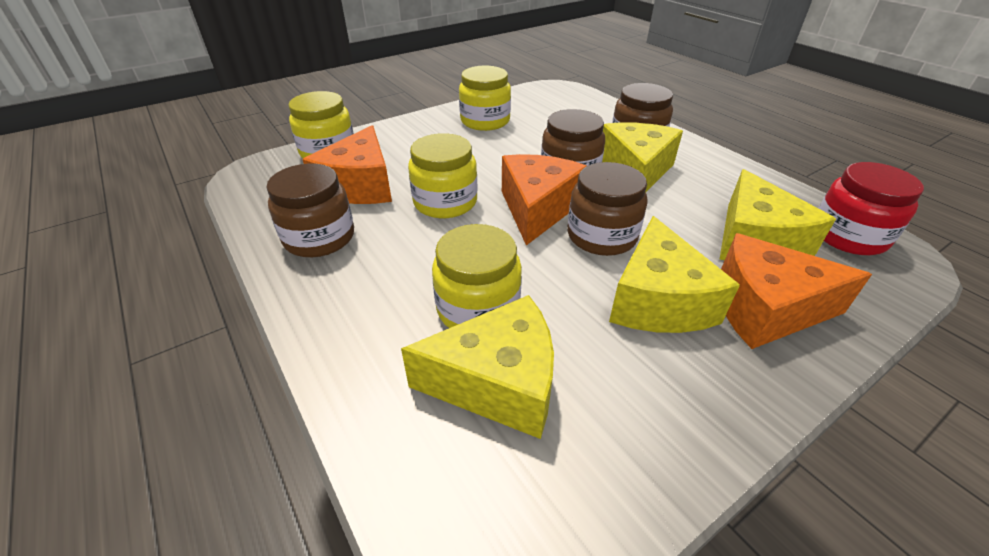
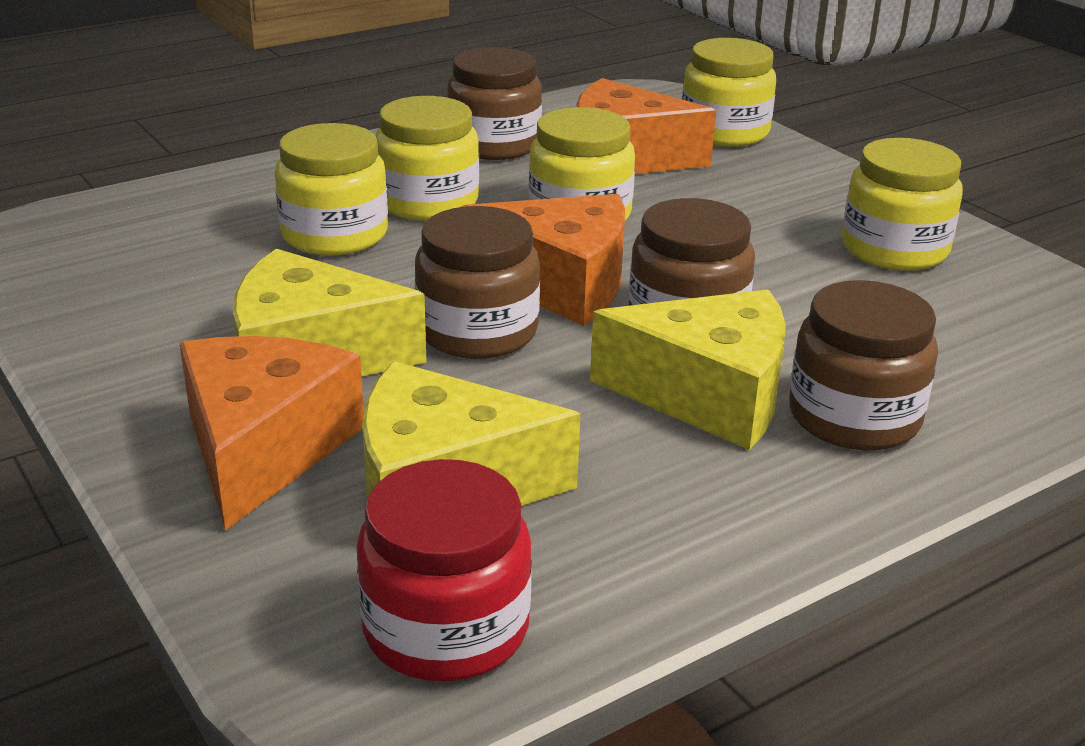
camera: 90 degrees right, 10 degrees down
(421, 265) = (428, 202): none -> yellow jar
(498, 383) = (214, 243): yellow cheese -> none

